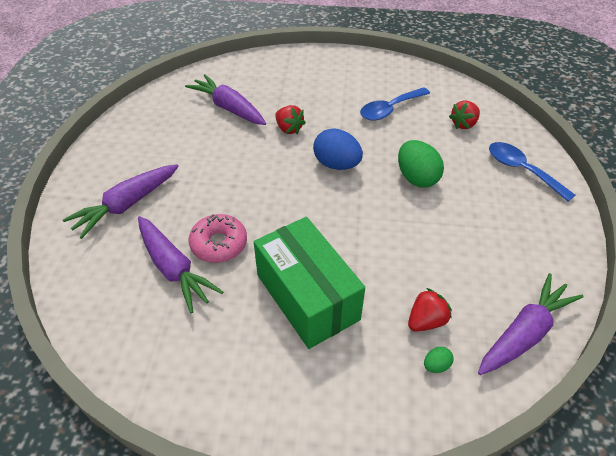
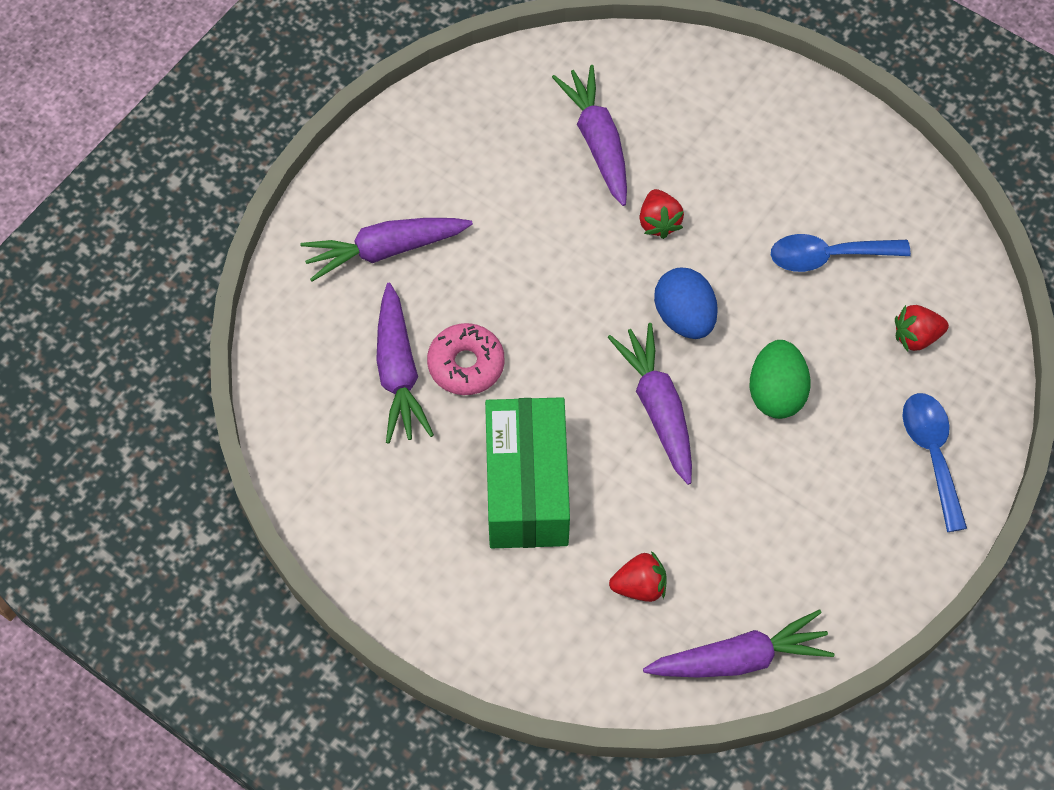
camera: 30 degrees right, 15 degrees up
(357, 214) = (658, 408): none -> purple carrot
(436, 365) = (613, 638): green egg -> none

